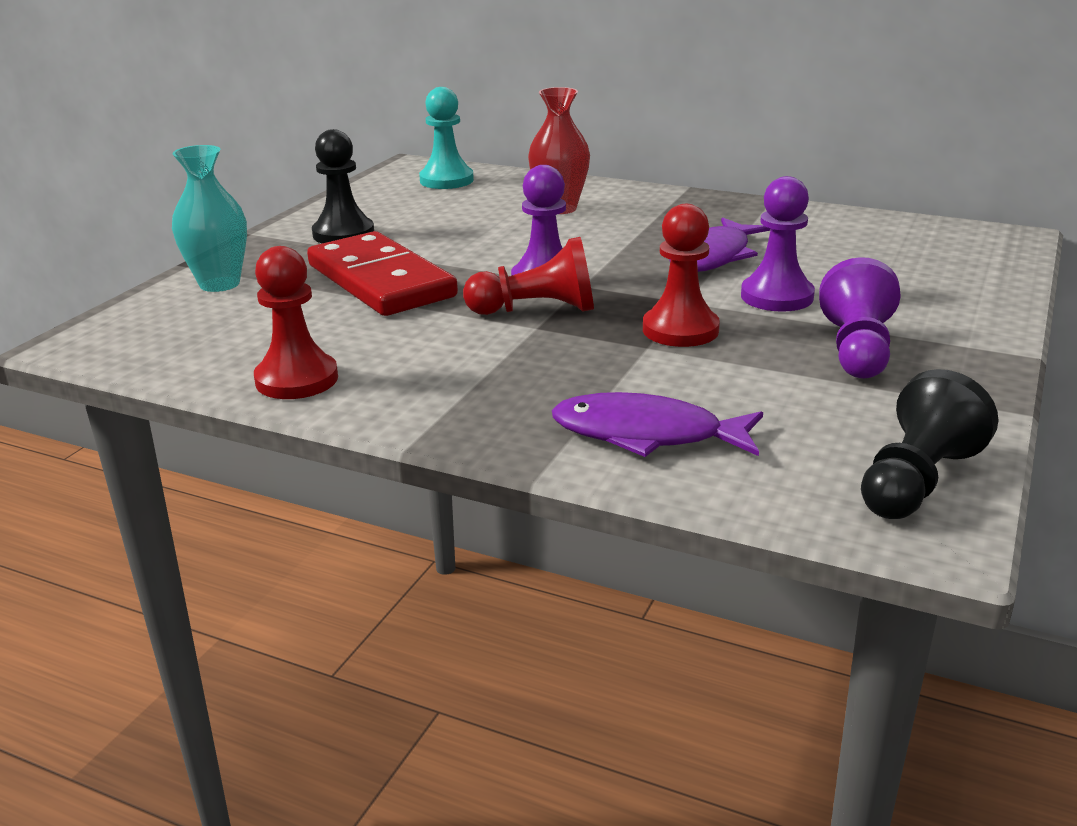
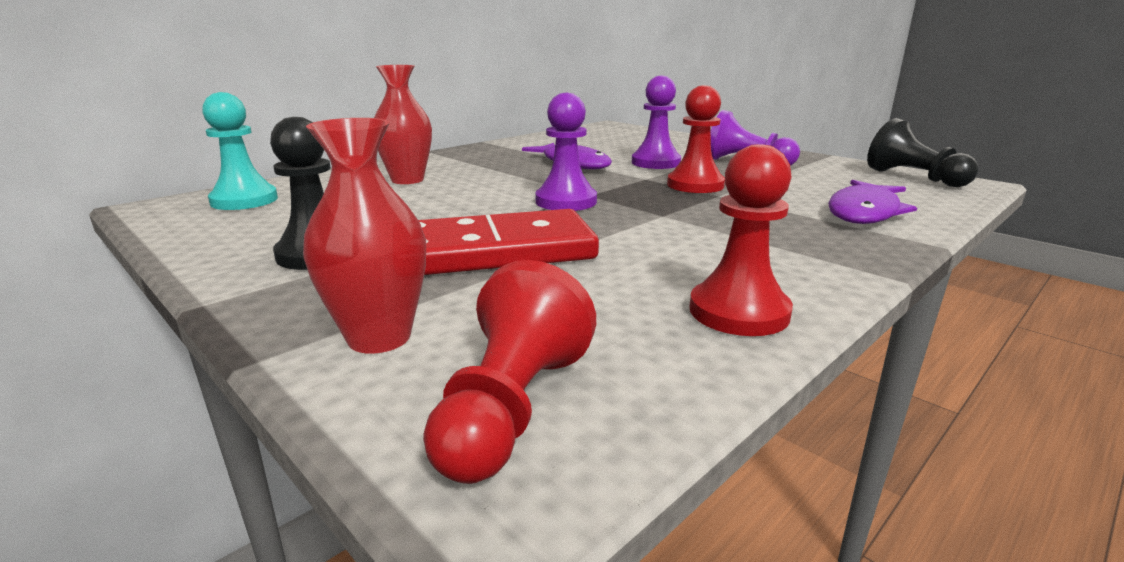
camera: 70 degrees left, 5 degrees down
(219, 284) = (379, 337): turquoise vase -> red vase
(537, 310) = (628, 211): red pawn -> red pawn (511, 409)

